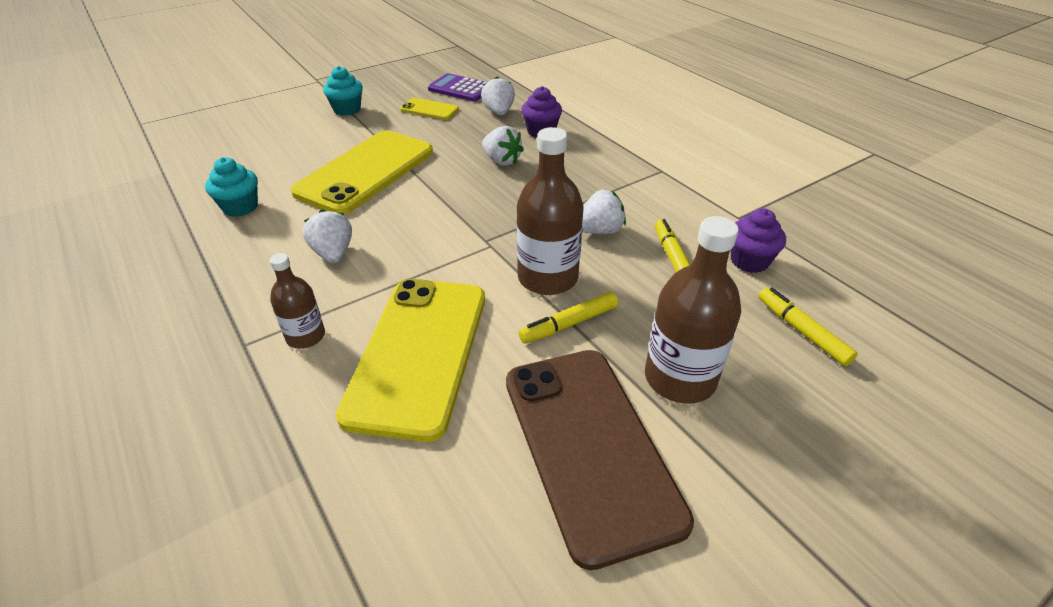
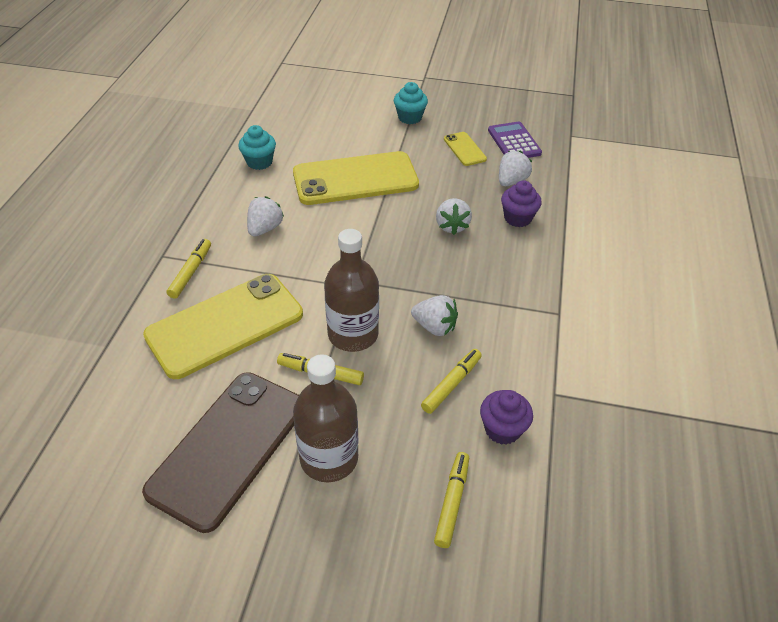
camera: 45 degrees right, 5 degrees up
(305, 336) = (191, 272): brown bottle -> yellow marker

